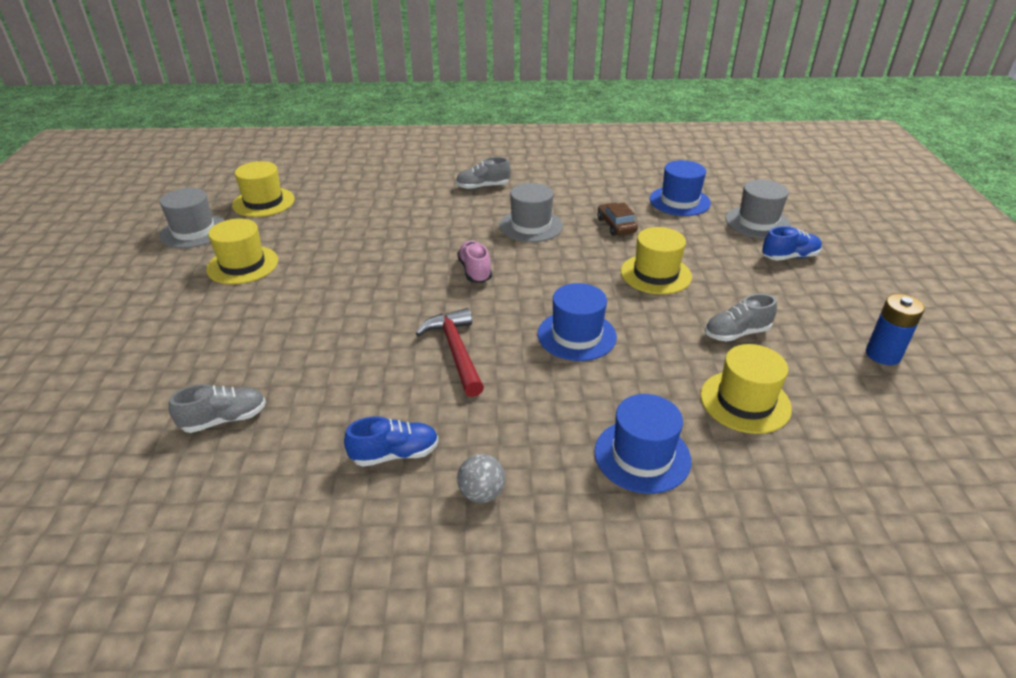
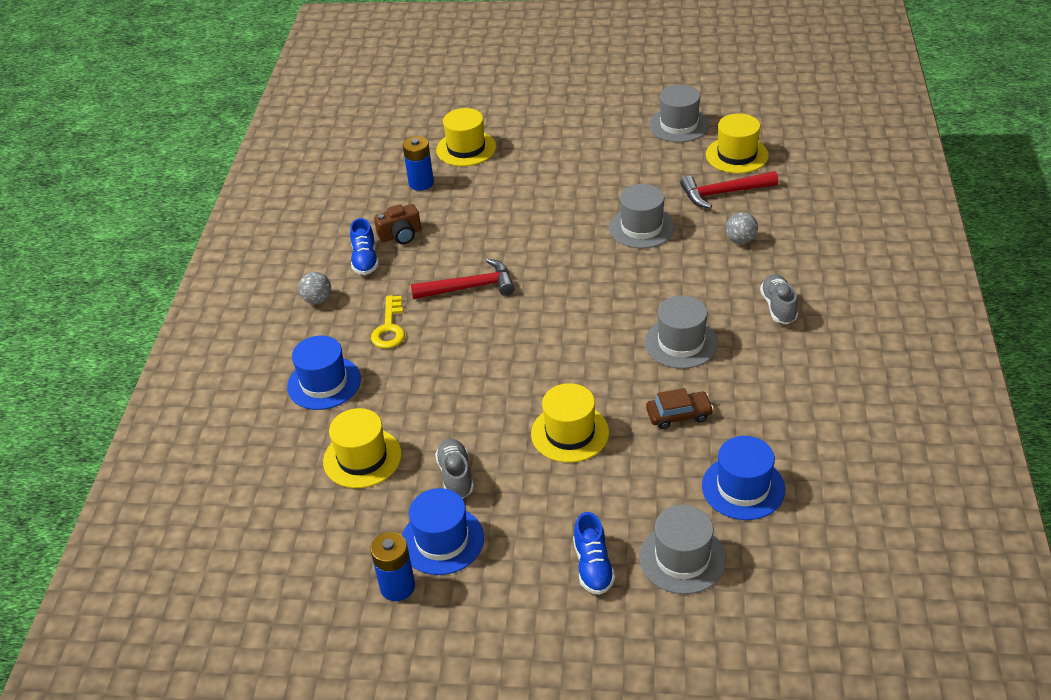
camera: 100 degrees right, 5 degrees up
(224, 419) = (421, 183): grey shoe -> blue battery
(242, 265) = (618, 161): yellow hat -> yellow hat (466, 148)
(322, 208) = (723, 193): none -> red hammer
(343, 425) = (400, 235): none -> brown camera
(366, 248) = (641, 227): none -> grey hat
(394, 201) = (741, 240): none -> grey ball
(475, 271) = (592, 299): pink shoe -> none
(532, 409) = (389, 328): none -> yellow key
(576, 335) = (476, 361): blue hat -> blue hat (442, 540)

